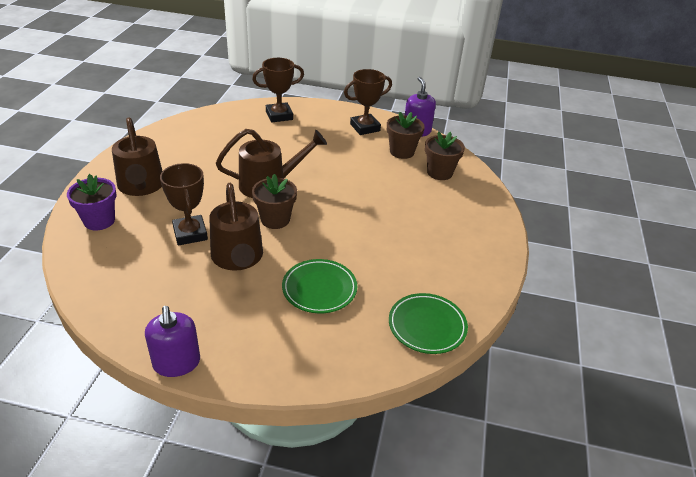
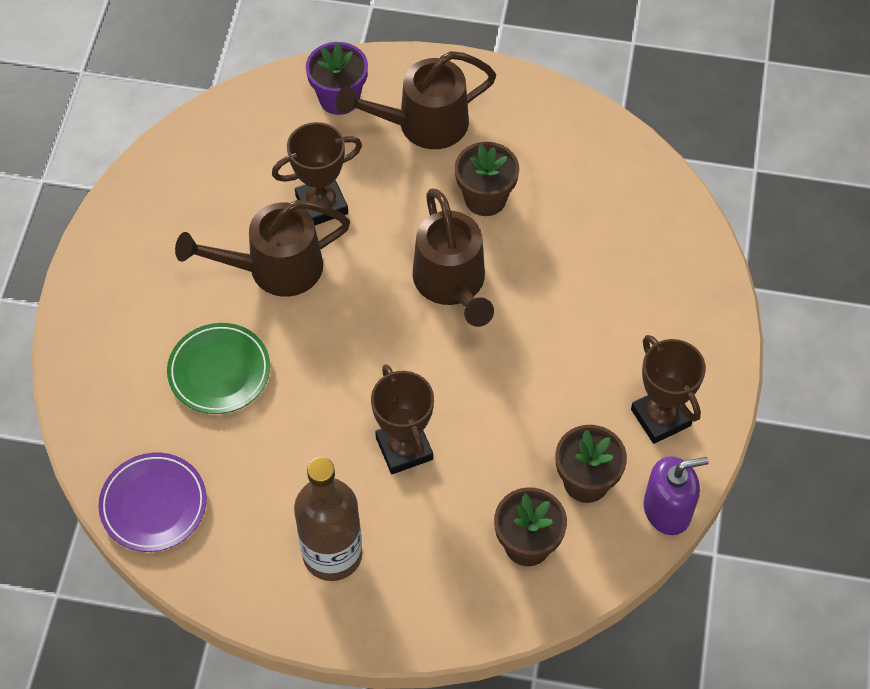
camera: 90 degrees right, 20 degrees up
(176, 363) = (95, 237): purple soap dispenser -> none
(275, 219) = (363, 302): brown flower pot -> brown flower pot (485, 198)
(279, 115) = (671, 273): brown trophy -> brown trophy (404, 448)
(427, 326) = (153, 504): green plate -> purple plate
(454, 242) = (332, 554): none -> brown bottle

